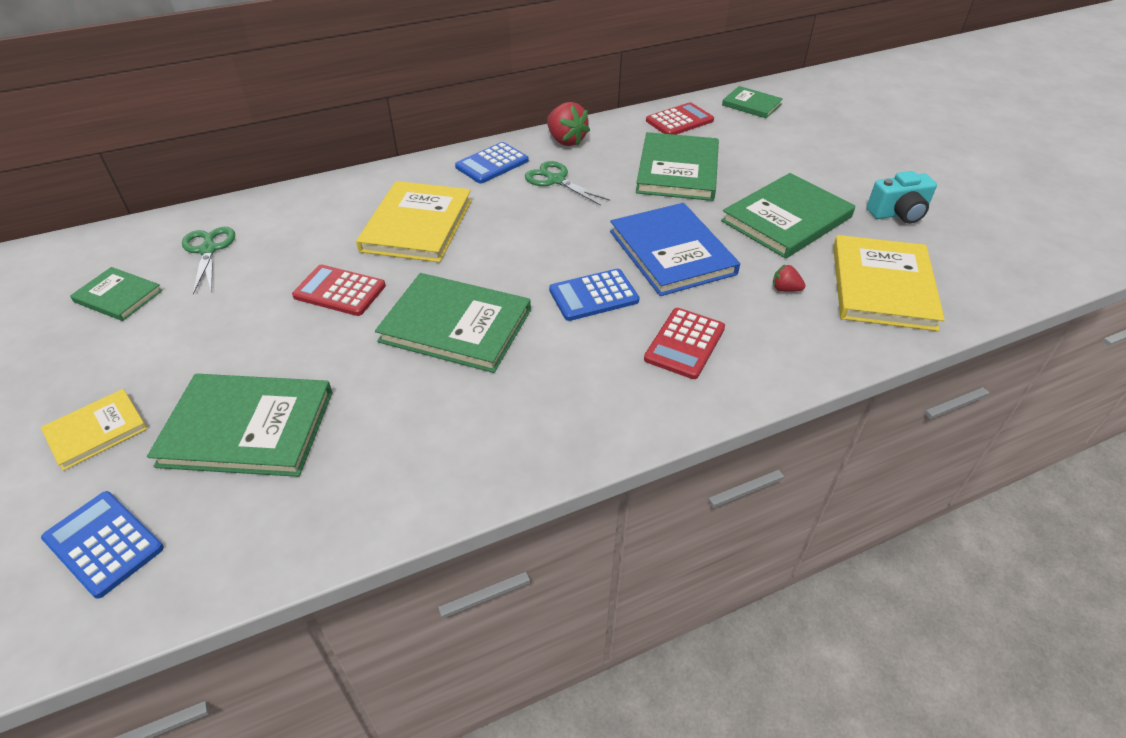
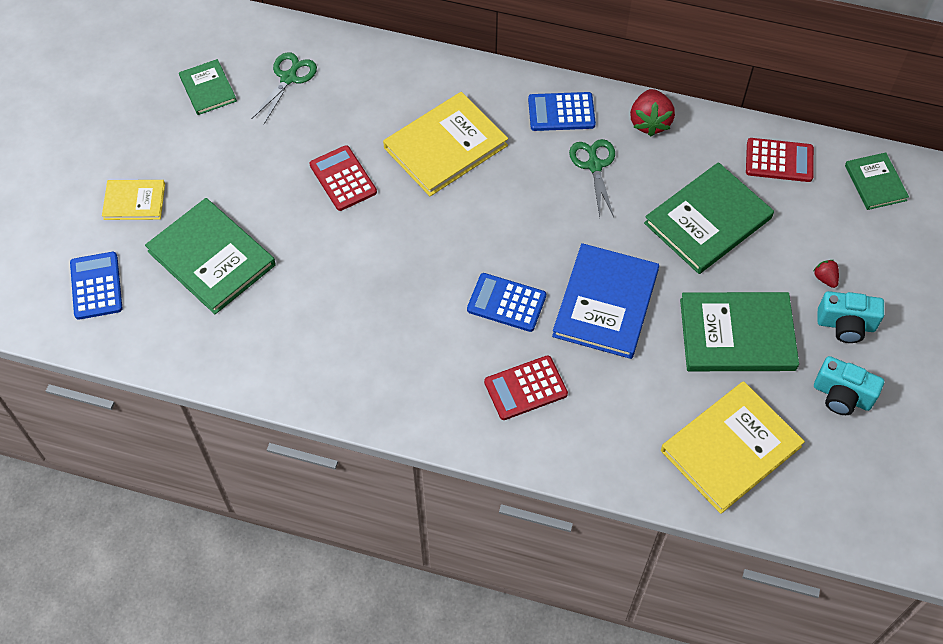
camera: 40 degrees right, 15 degrees up
(456, 326) = (391, 263): green book -> none
(785, 289) = (651, 397): red strawberry -> red strawberry (825, 278)
(842, 177) = (846, 325): none -> turquoise camera

